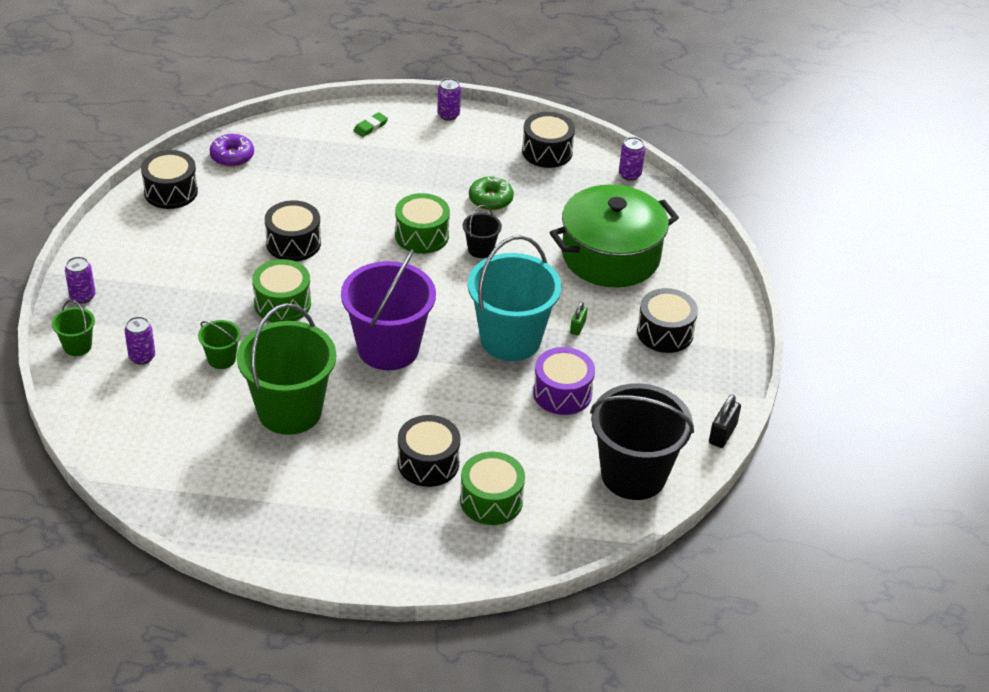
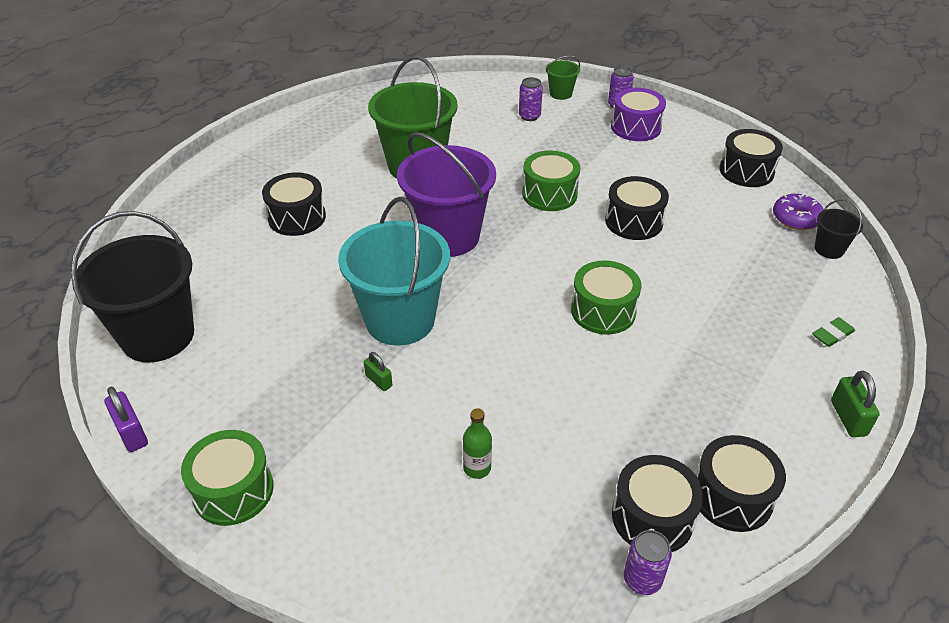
camera: 120 degrees right, 0 degrees up
(221, 359) = (501, 149): green bucket -> none
(370, 127) = (832, 334): green eraser -> green eraser turned 75 degrees clockwise
(448, 115) = (848, 418): purple can -> green padlock
(480, 249) = (555, 349): black bucket -> black bucket (829, 249)
(490, 199) = (645, 393): green donut -> none
(491, 500) = (225, 237): green drum -> green drum (233, 490)
(562, 393) = (299, 329): purple drum -> purple drum (635, 127)
(610, 256) = (477, 468): green pot -> green bottle
(665, 332) = (311, 458): black drum -> black drum (652, 517)
(722, 434) = (131, 433): black padlock -> purple padlock

